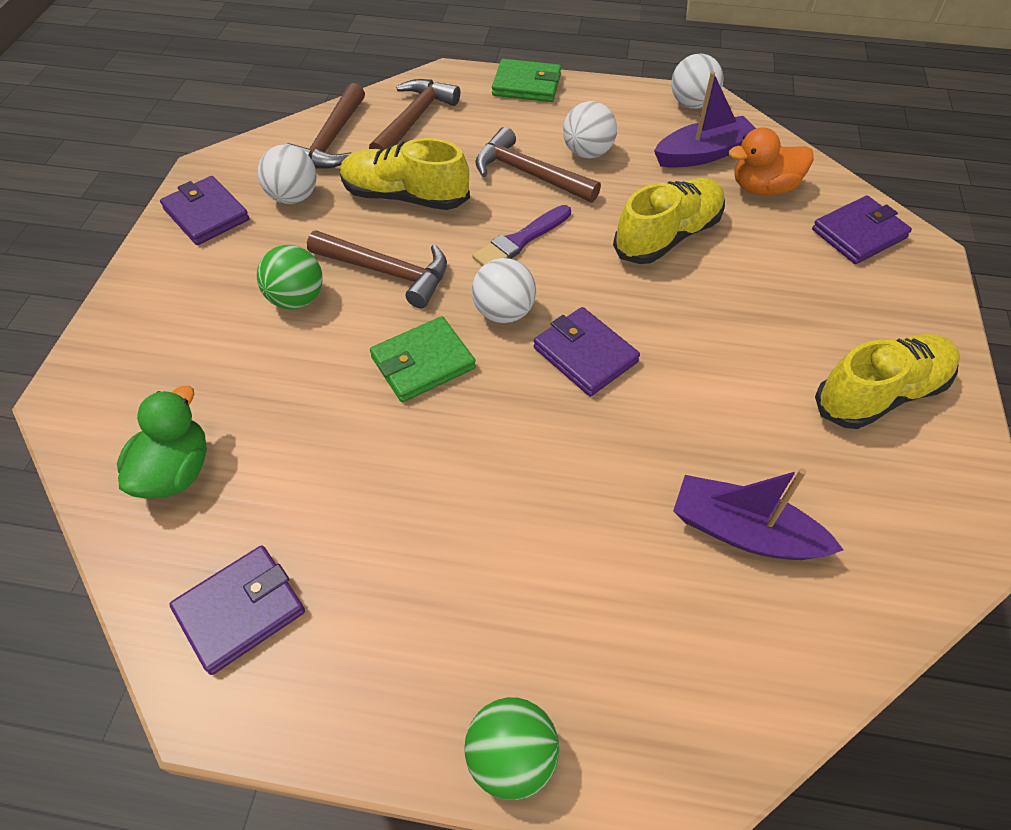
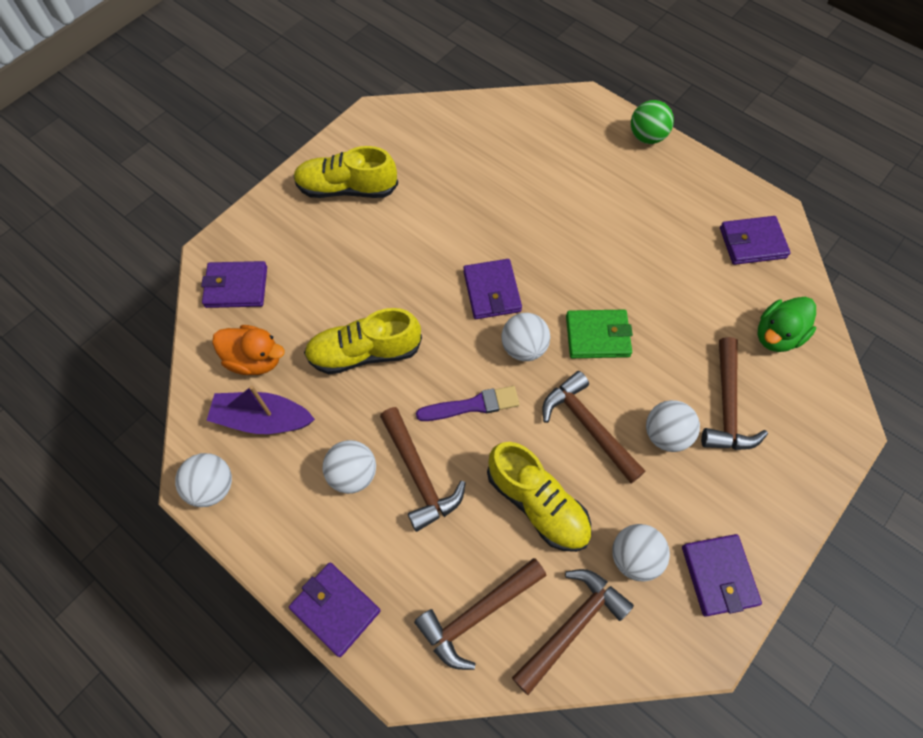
camera: 150 degrees left, 10 degrees up
(230, 356) = (727, 406): none -> brown hammer
(297, 299) = (665, 434): green ball -> white ball
(526, 85) = (335, 609): green wallet -> purple wallet
(744, 532) = (483, 164): purple boat -> none

